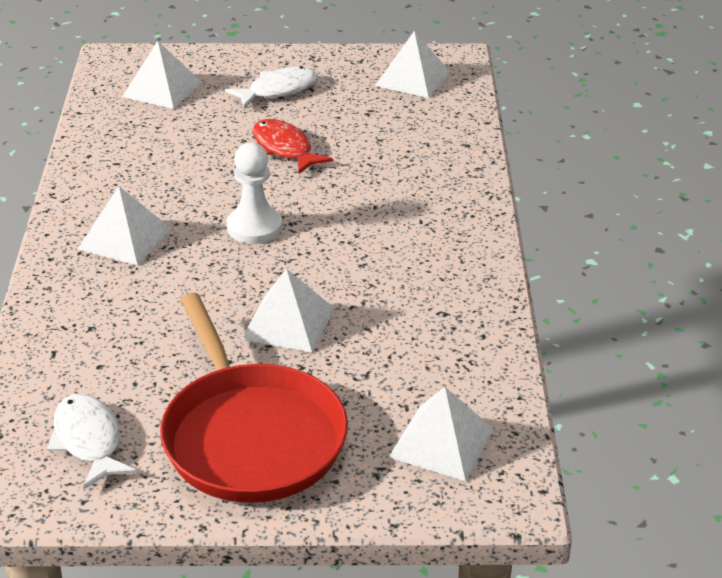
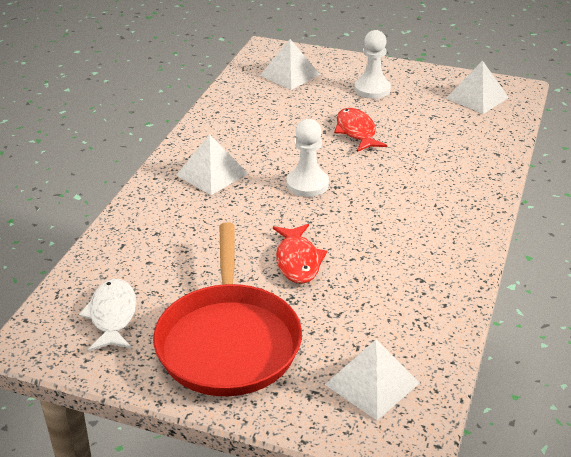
camera: 20 degrees right, 0 degrees up
(278, 90) = (372, 89): white fish -> white pawn
(288, 323) = (298, 261): white pyramid -> red fish

